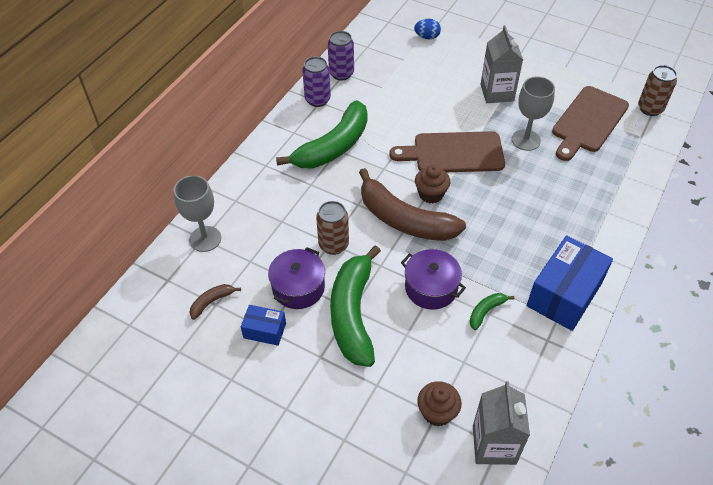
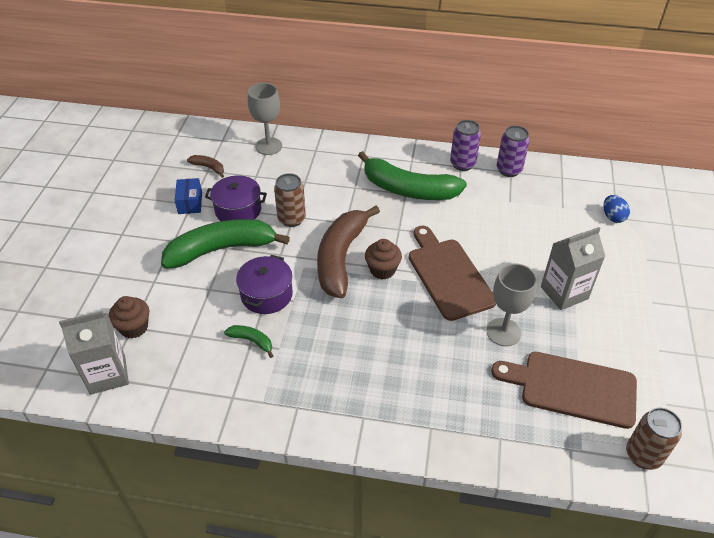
camera: 70 degrees right, 5 degrees down
(564, 294) = (294, 403): blue box -> none

